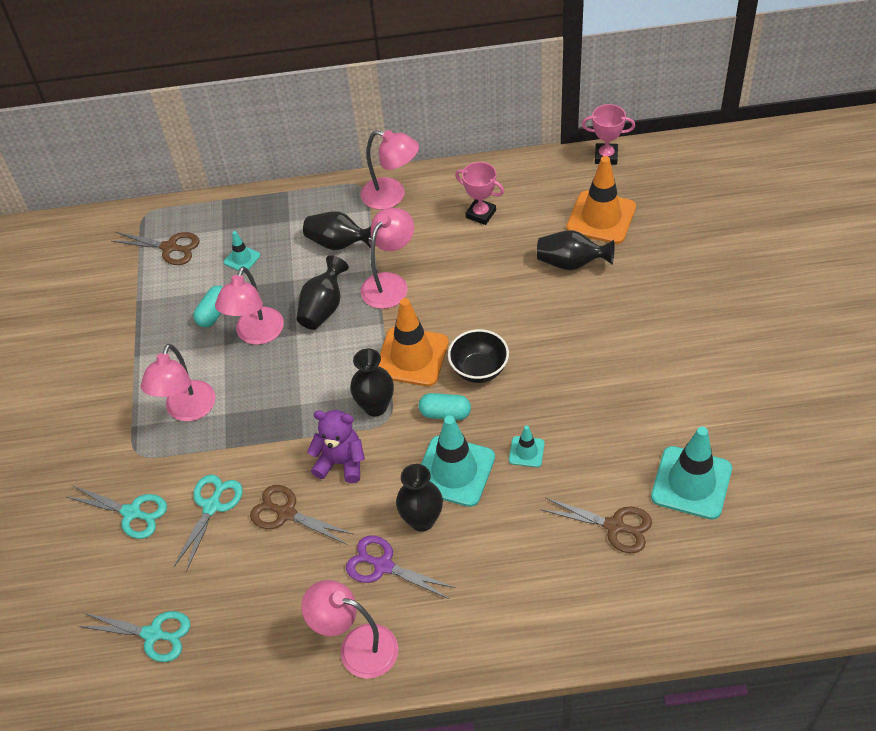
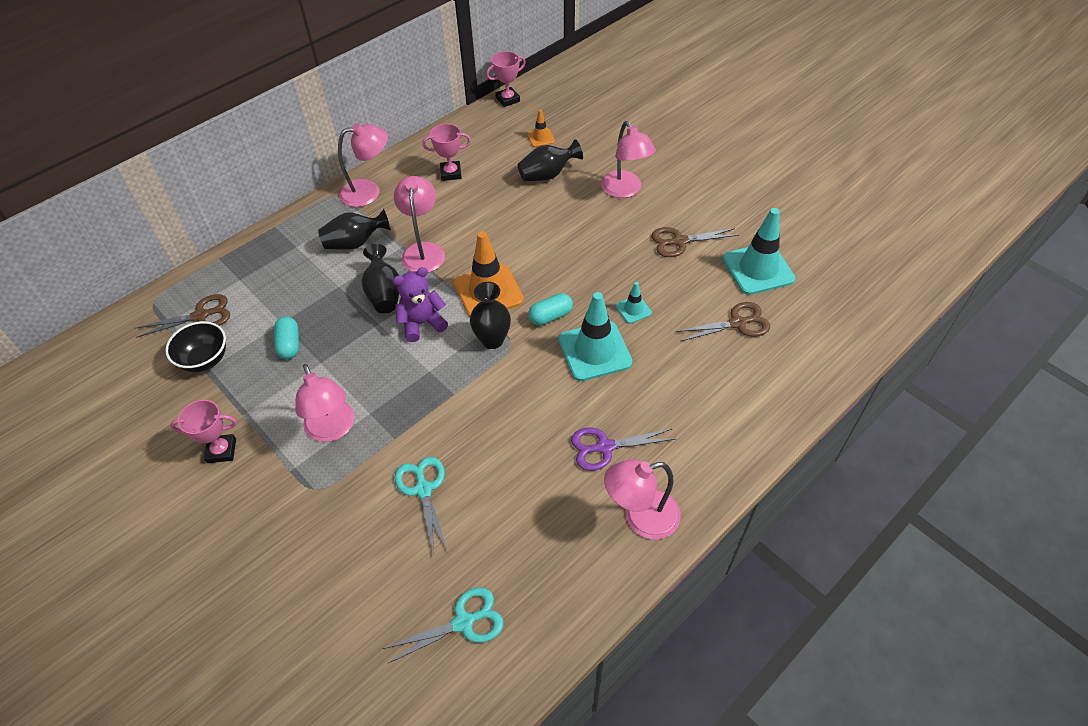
camera: 40 degrees left, 0 degrees up
(98, 378) = (221, 450): none -> pink trophy
(132, 513) = (354, 538): turquoise scissors -> none
(242, 259) = (278, 292): turquoise traffic cone -> none
(256, 334) = (343, 341): pink lamp -> pink lamp (625, 190)
(286, 513) = (492, 456): brown scissors -> brown scissors (679, 241)
(341, 462) = (502, 394): purple teddy bear -> purple teddy bear (422, 323)
(422, 520) = (603, 398): black vase -> none
(479, 370) = (547, 274): black bowl -> black bowl (205, 360)
(601, 217) = (541, 138): orange traffic cone -> orange traffic cone, size x0.48

